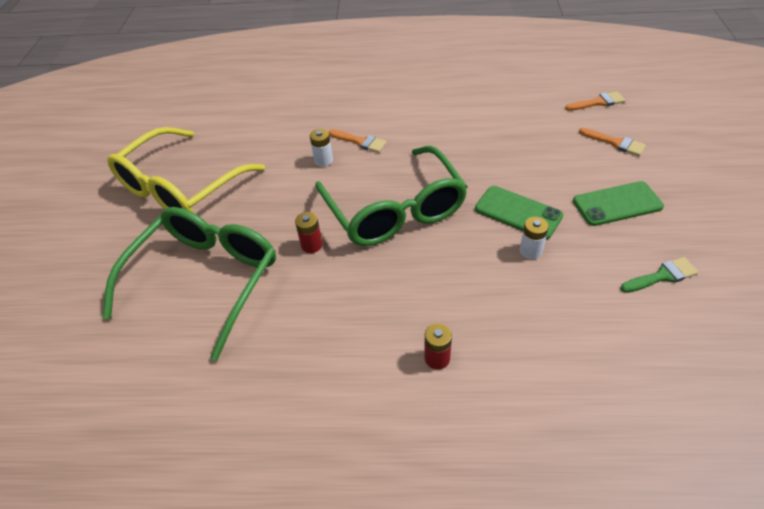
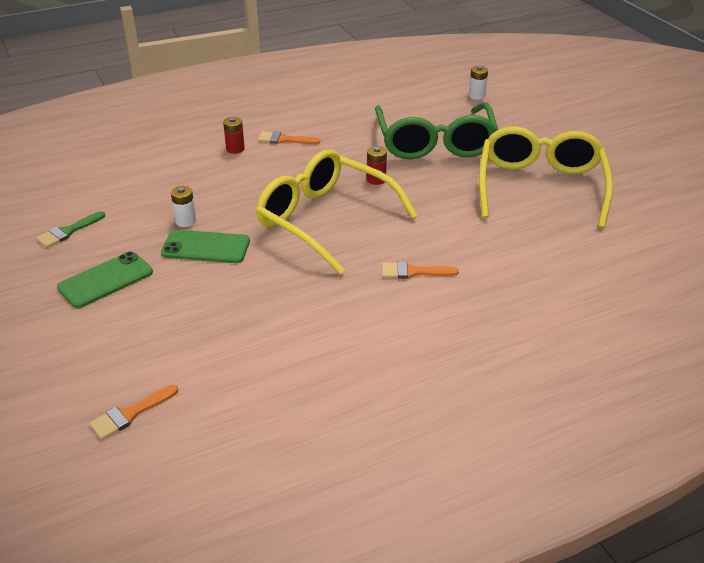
camera: 150 degrees right, 10 degrees down
(323, 160) = (434, 243): white battery -> white battery (476, 96)
(395, 210) = (325, 220): green glasses -> yellow glasses
(615, 143) = (105, 352): orange brush -> orange brush (284, 139)

